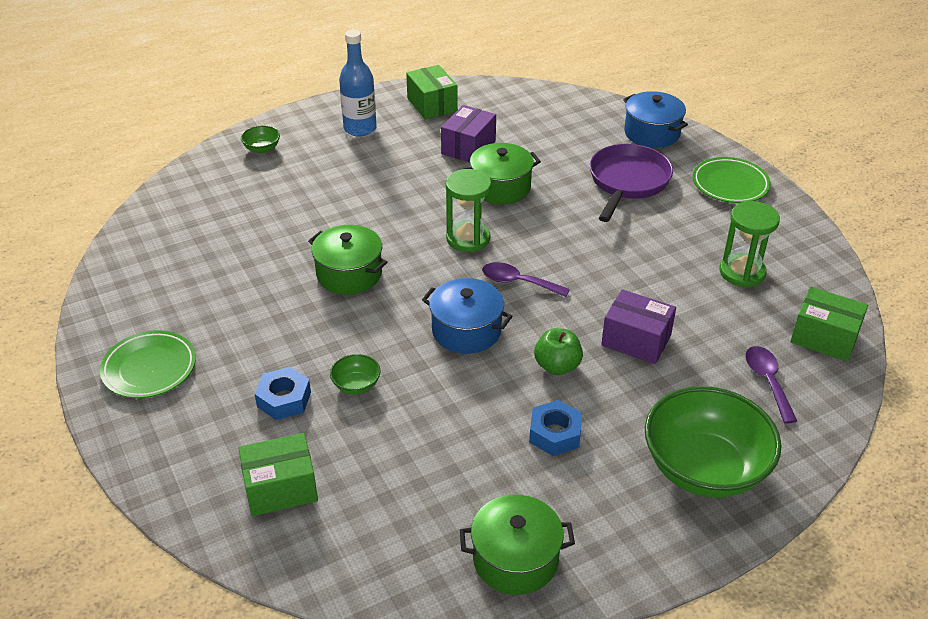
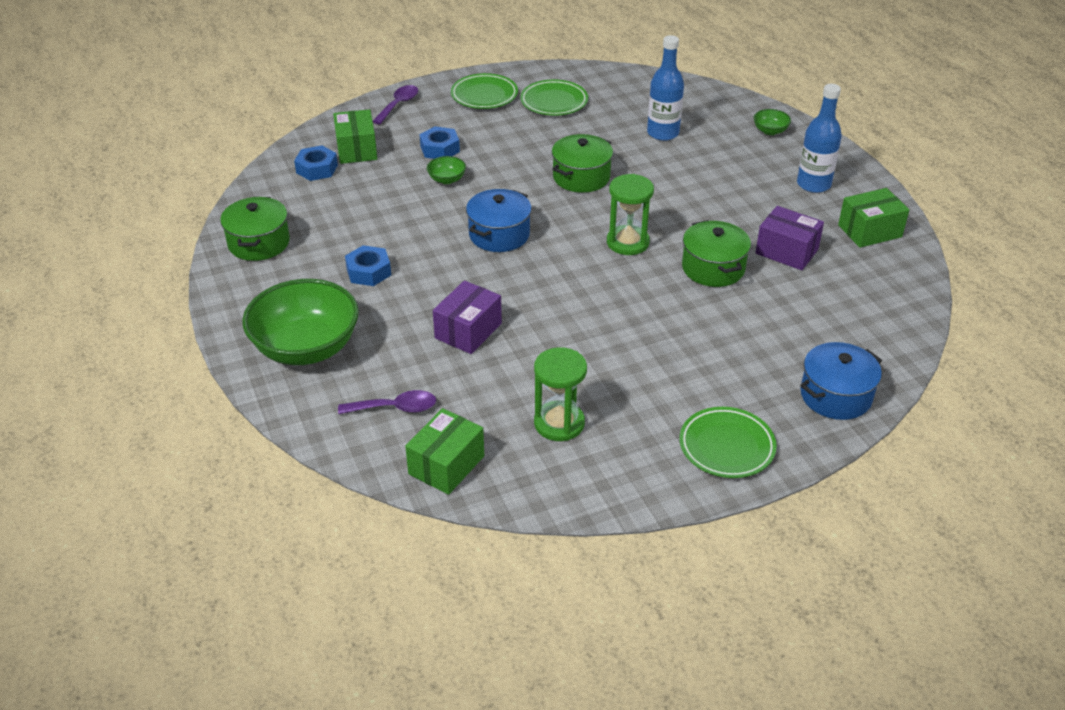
camera: 95 degrees right, 0 degrees up
(177, 303) = (554, 102): none -> green plate
(260, 217) = (663, 133): none -> blue bottle
(331, 526) = (317, 169): none -> blue nut
(518, 282) = (560, 267): purple spoon -> purple spoon (398, 105)
(557, 366) = (445, 280): green apple -> none
(628, 182) = (727, 360): purple pan -> none

